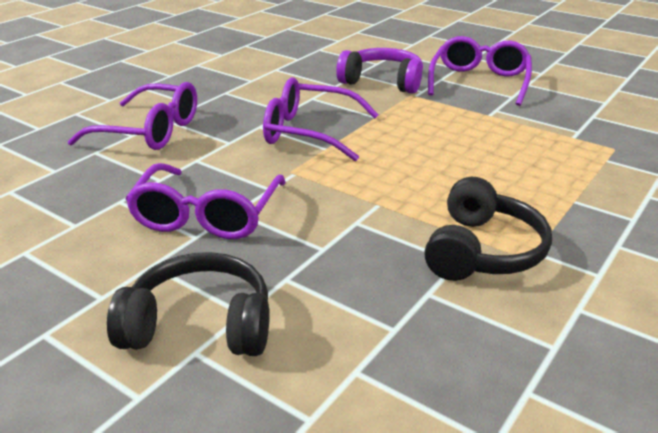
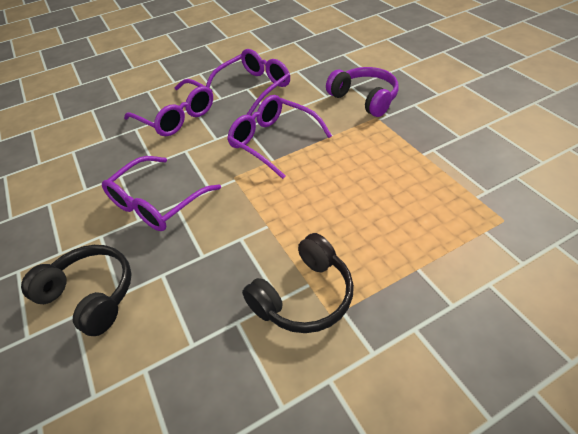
camera: 30 degrees right, 15 degrees up
(479, 82) = (444, 114): purple glasses -> purple glasses (254, 88)

